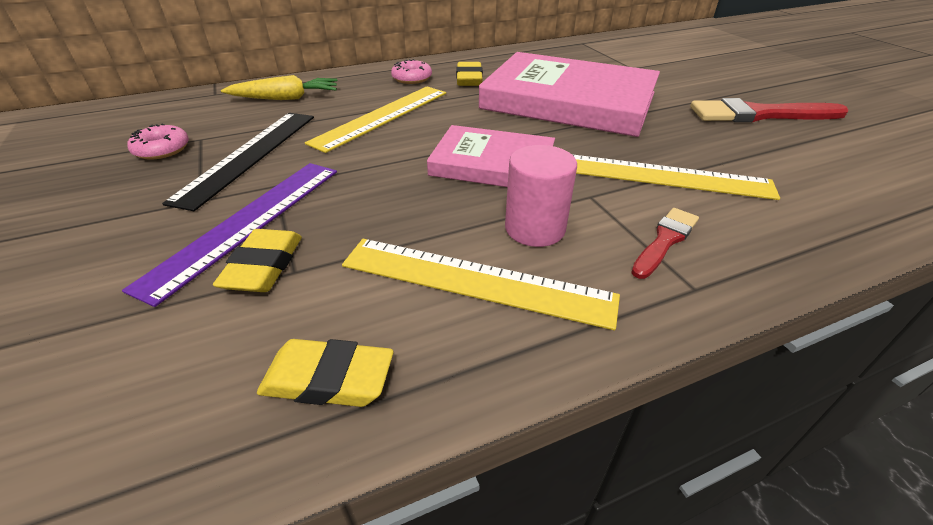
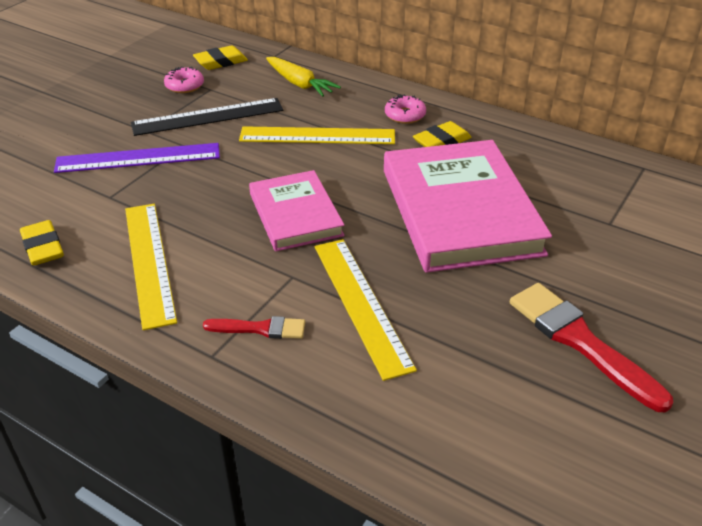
camera: 55 degrees right, 0 degrees up
(264, 266) = (106, 185): yellow eraser -> yellow eraser (221, 62)
(535, 228) = (224, 265): pink cylinder -> none

